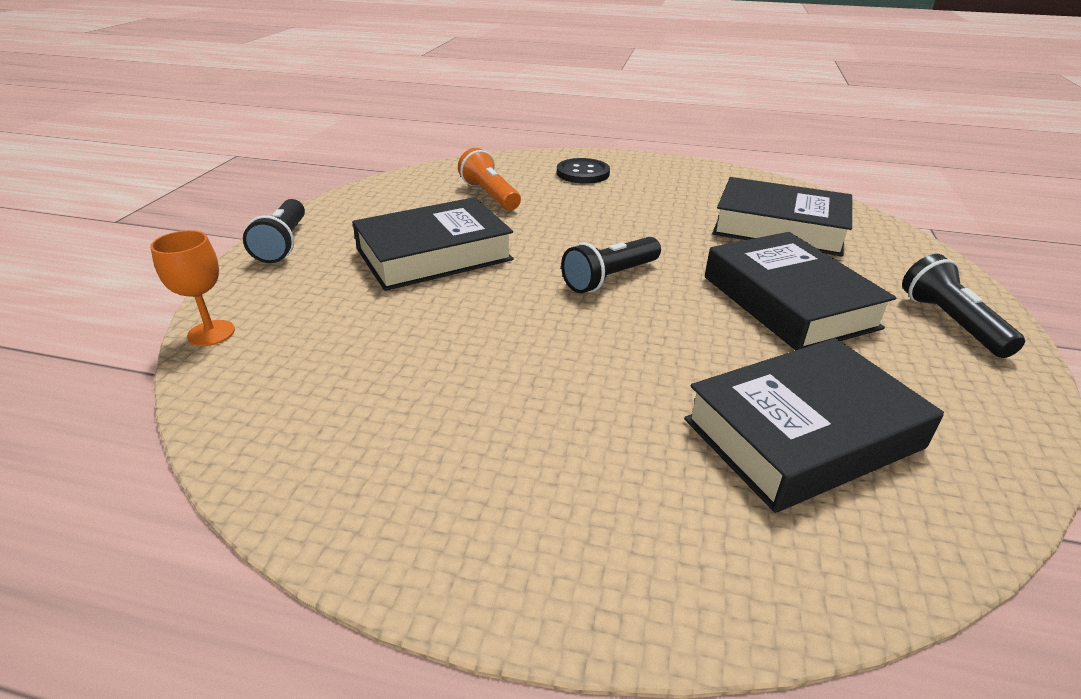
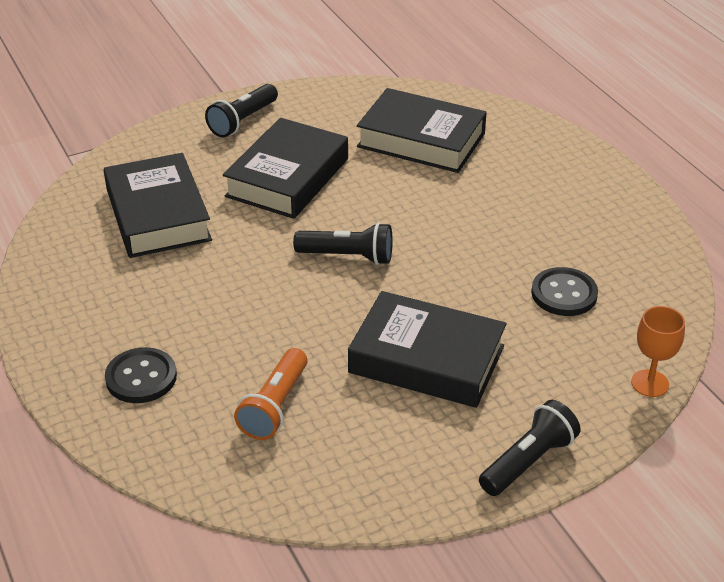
camera: 130 degrees left, 5 degrees up
(377, 360) = (564, 294): none -> black button

